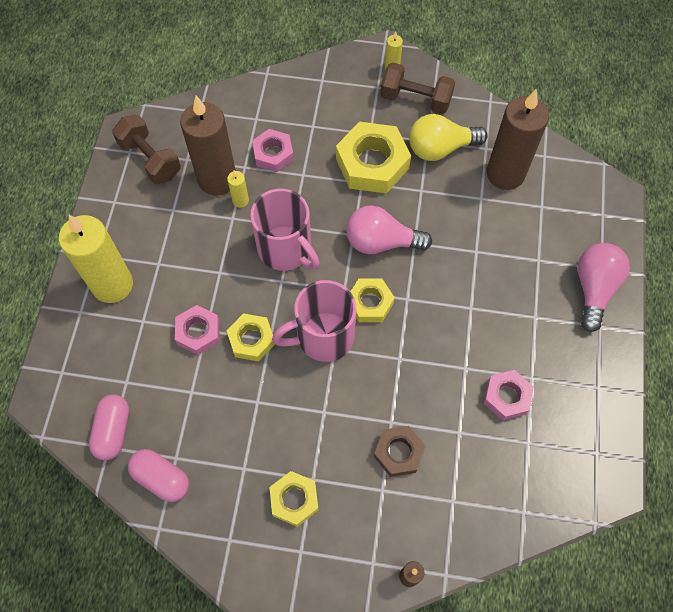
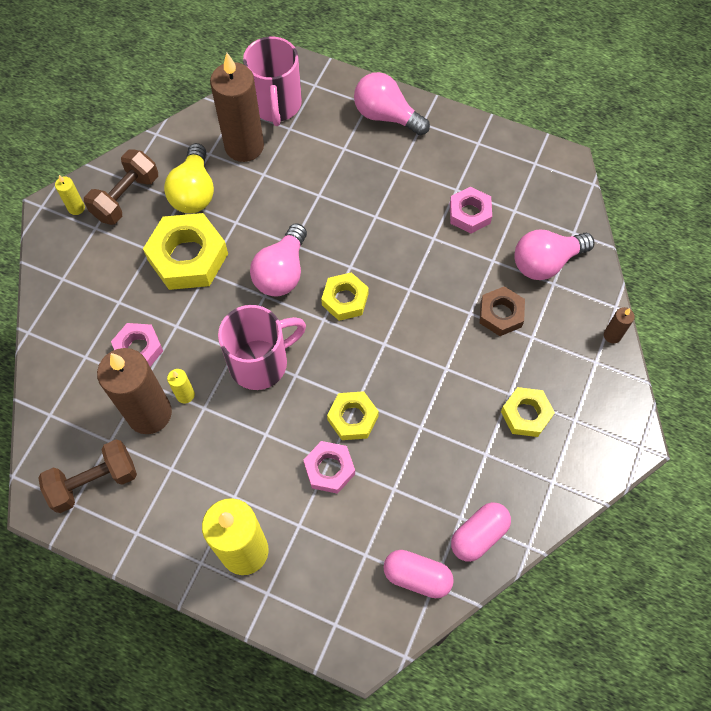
camera: 75 degrees left, 0 degrees up
(323, 337) = (369, 350): pink mug -> pink mug (276, 105)
(475, 488) = (546, 262): none -> pink light bulb

